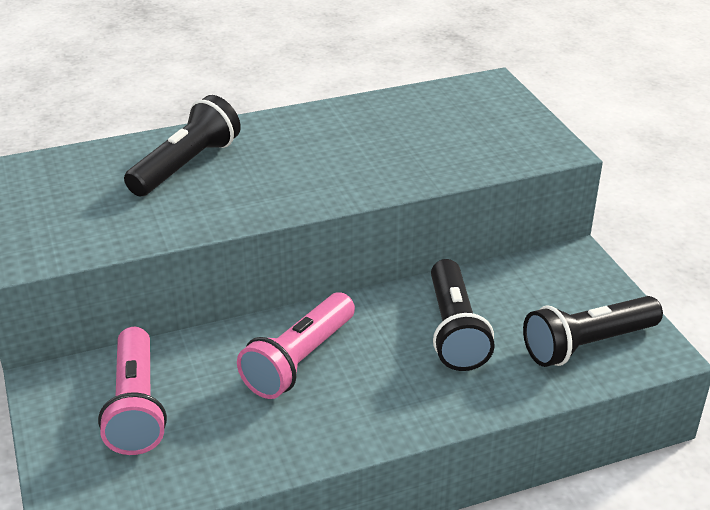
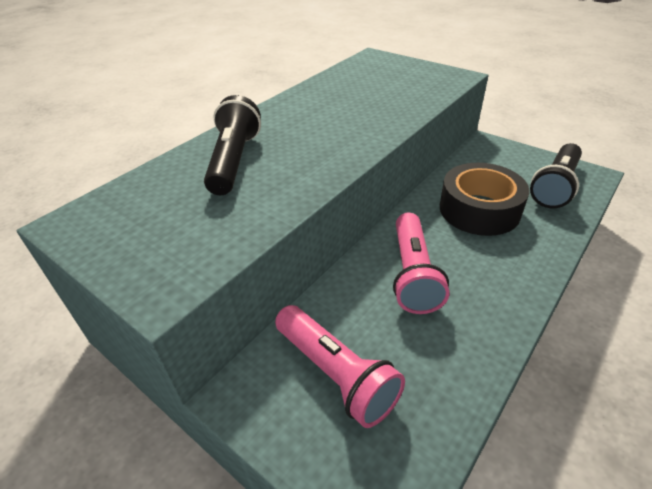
camera: 30 degrees left, 5 degrees up
(454, 330) = (479, 210): black flashlight -> black tape

